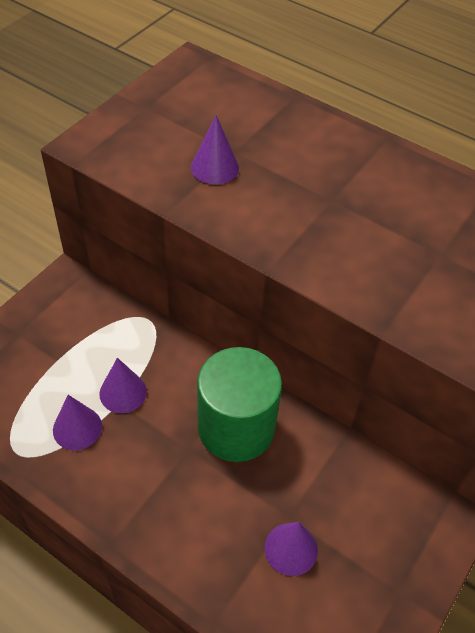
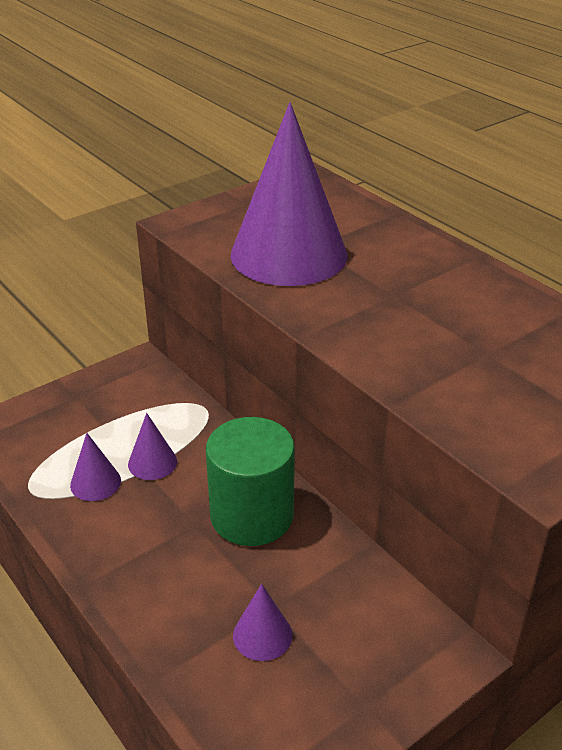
camera: 20 degrees right, 15 degrees down
(215, 167) = (289, 254): purple cone -> purple cone, size x2.42

